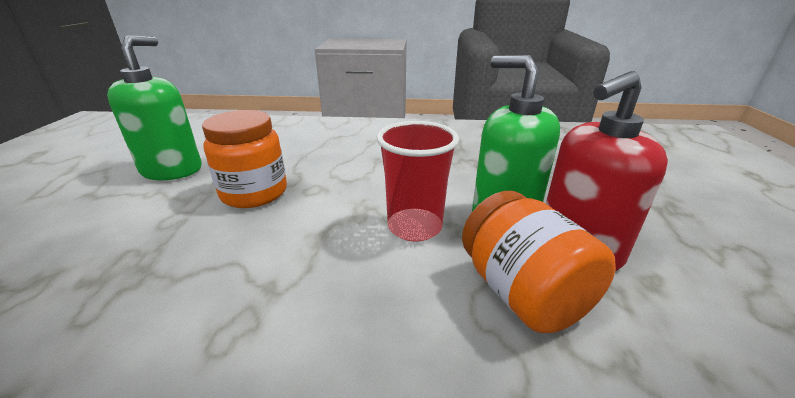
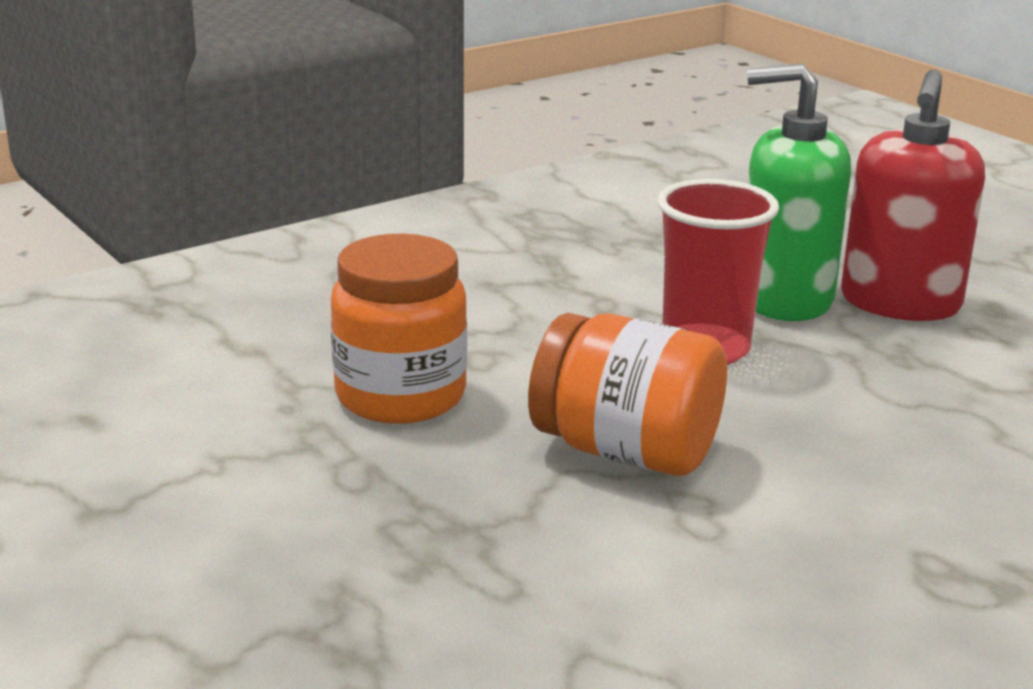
camera: 40 degrees left, 5 degrees down
(172, 170) = (155, 423): green soap dispenser -> none
(522, 292) = (905, 364): orange jar -> orange jar (626, 451)

